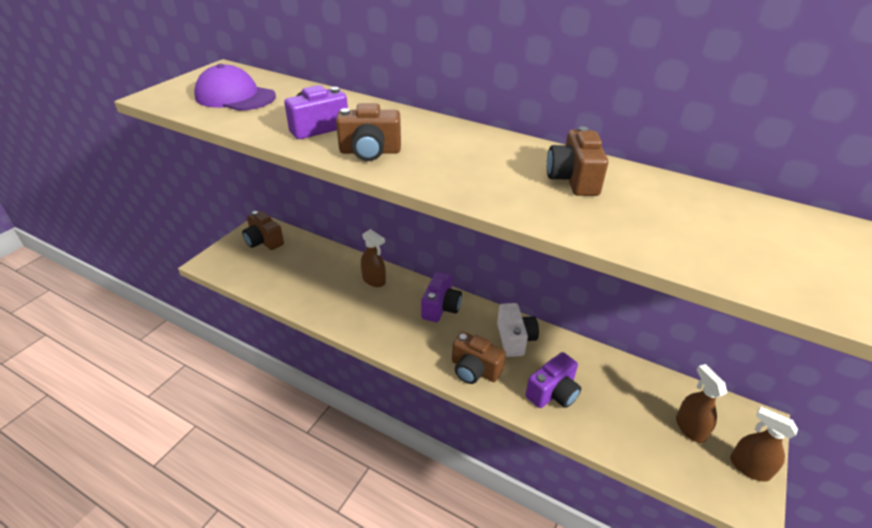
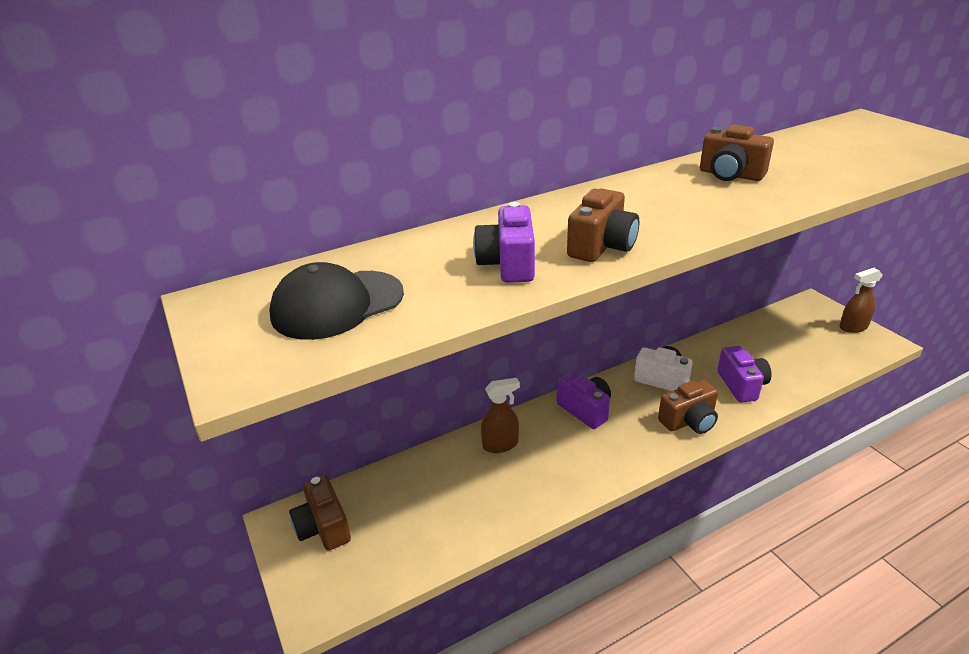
camera: 55 degrees left, 5 degrees down
(235, 97) = (337, 304): purple cap -> black cap
(264, 241) = (323, 527): brown camera -> brown camera turned 75 degrees clockwise
(690, 428) = (808, 334): brown spray bottle -> none

